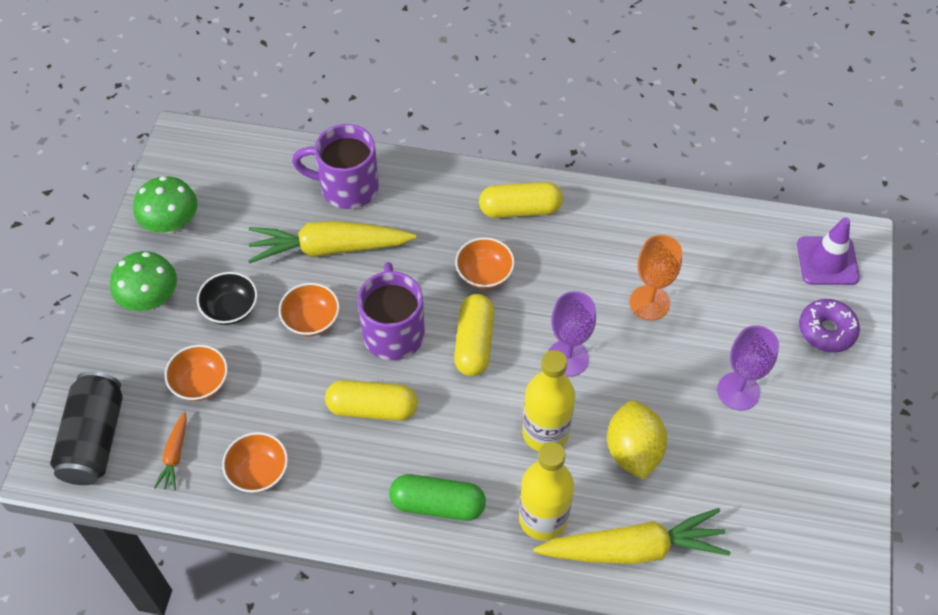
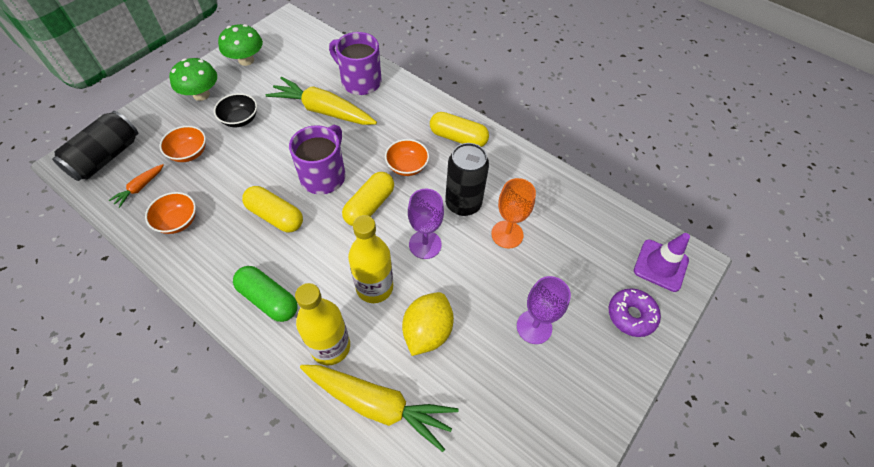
camera: 25 degrees right, 0 degrees up
(311, 320) = (280, 146): orange bowl -> none
(579, 289) = (463, 204): none -> black can

